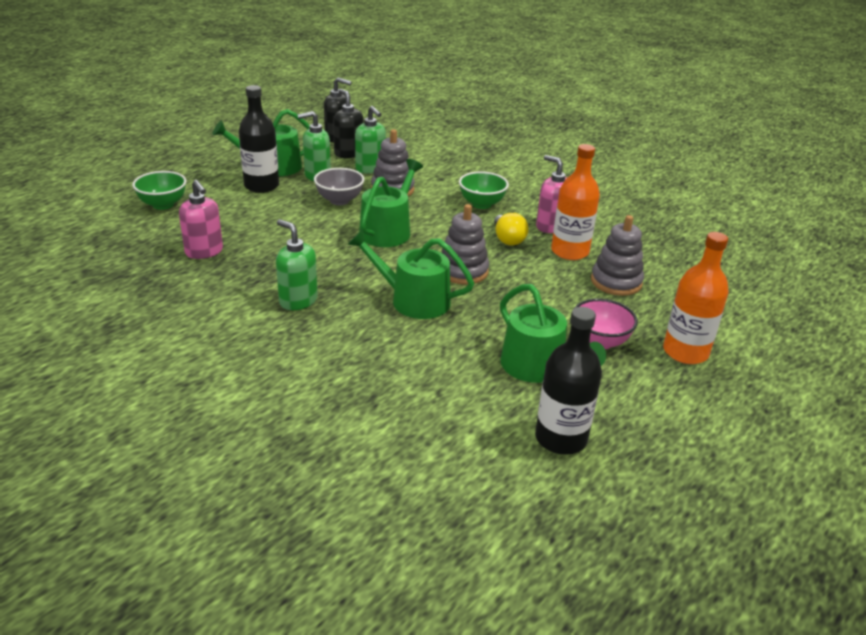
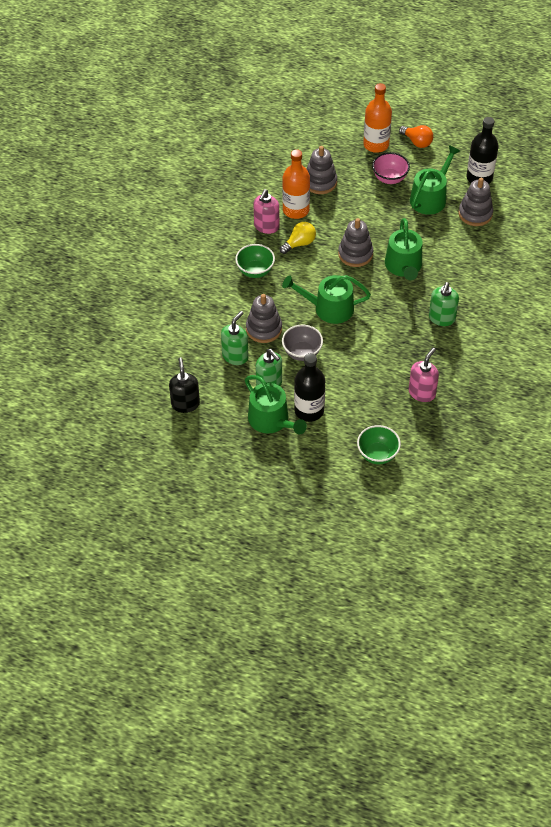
camera: 110 degrees left, 20 degrees up
(348, 153) = (214, 382): black soap dispenser -> none
(475, 401) = (475, 214): none -> grey stacking toy
(680, 397) = (417, 142): none -> orange light bulb

